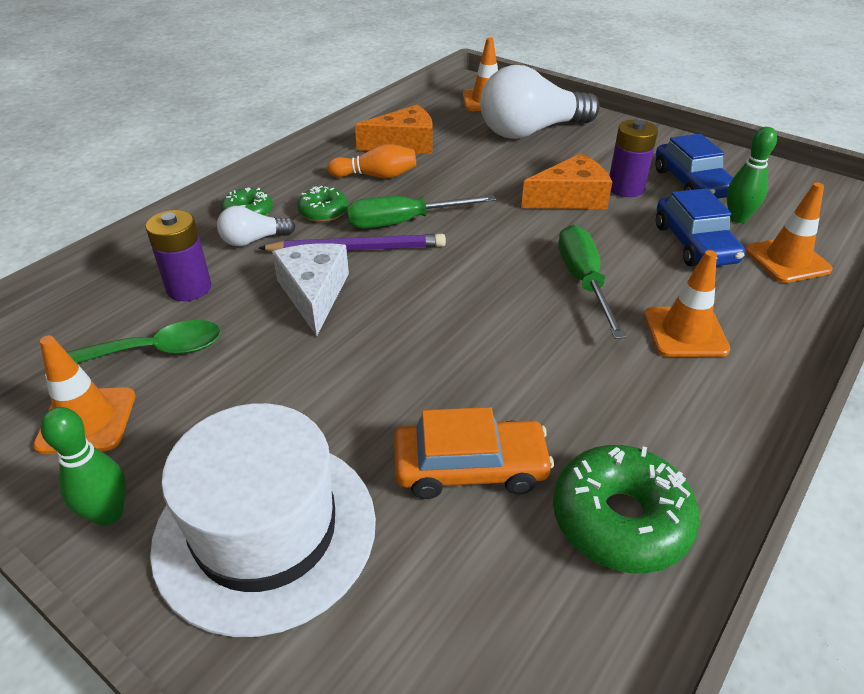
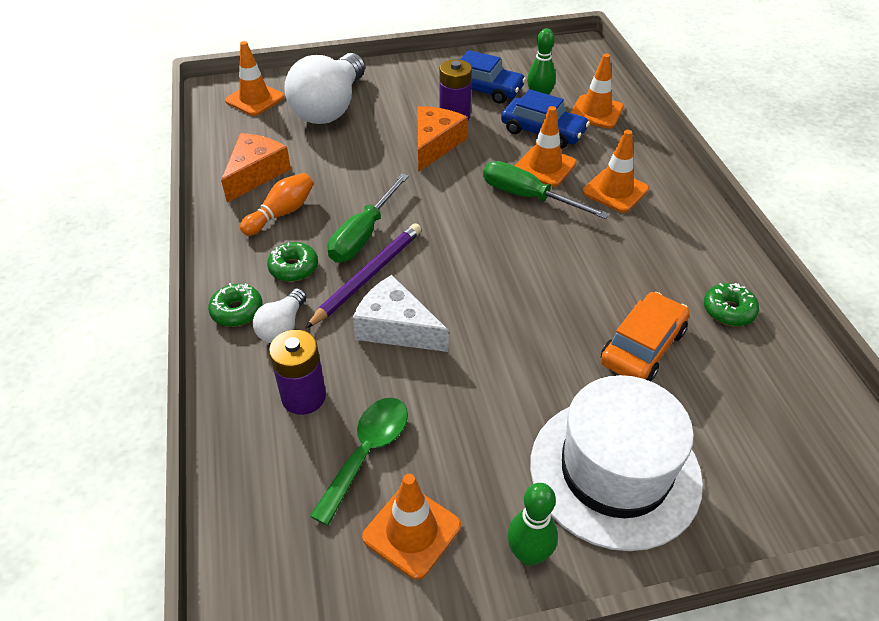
camera: 50 degrees left, 5 degrees up
(620, 520) = (728, 310): green donut -> green donut, size x0.58
(644, 270) = (545, 166): none -> orange traffic cone

